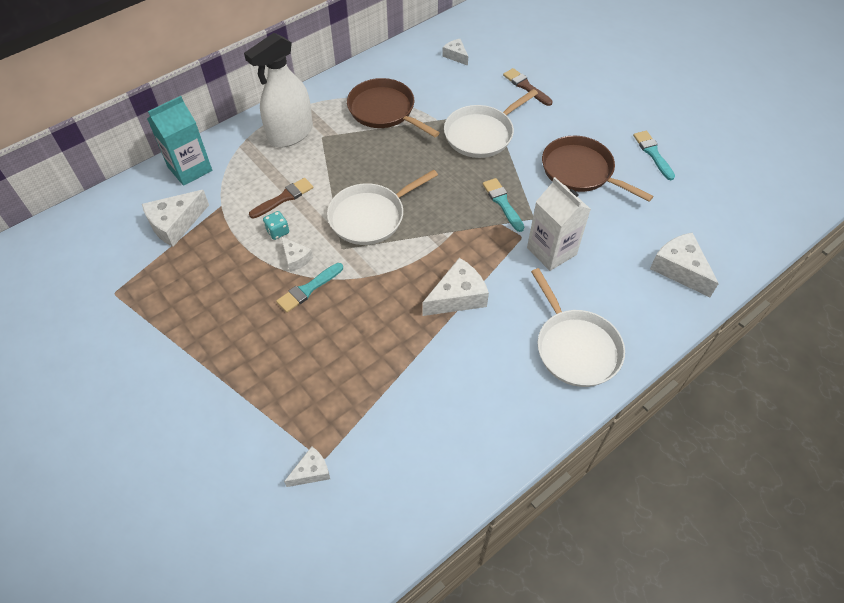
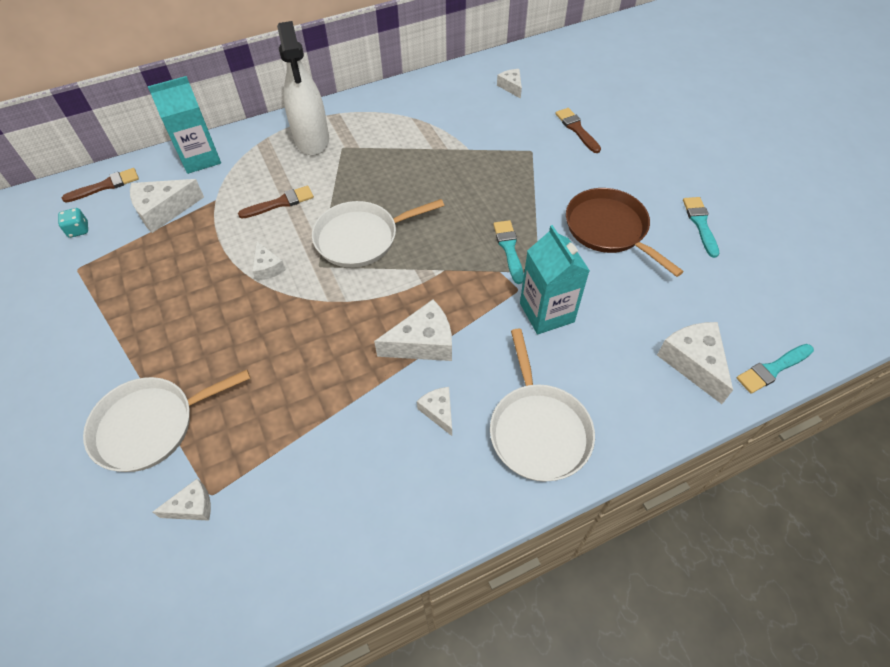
camera: 15 degrees right, 0 degrees up
(106, 211) = (105, 186): none -> brown brush
(277, 231) = (260, 236): turquoise dice -> turquoise dice (78, 230)
(290, 134) = (312, 140): white spray bottle -> white spray bottle turned 75 degrees counterclockwise
(308, 289) = (268, 302): turquoise brush -> turquoise brush (773, 369)
(384, 110) = (416, 131): brown pan -> none
(481, 134) = (511, 171): white pan -> white pan (150, 426)
(490, 350) = (439, 411): none -> white cheese
(551, 251) = (546, 312): white carton -> turquoise carton

